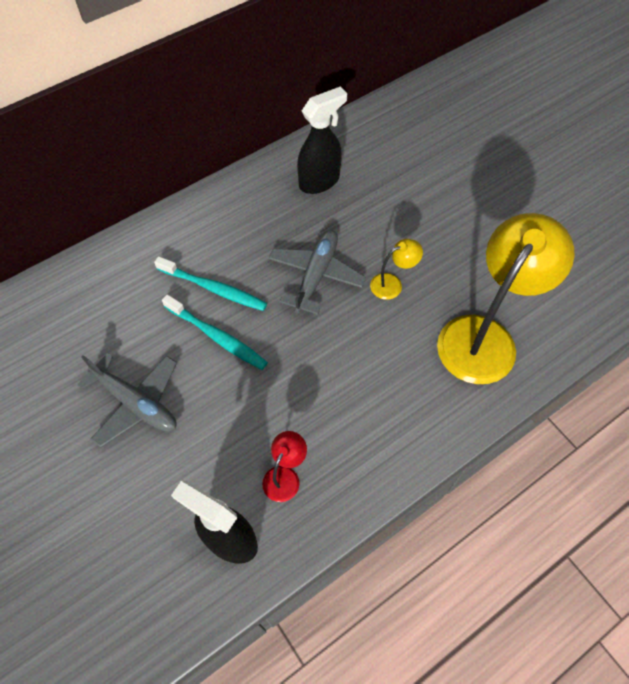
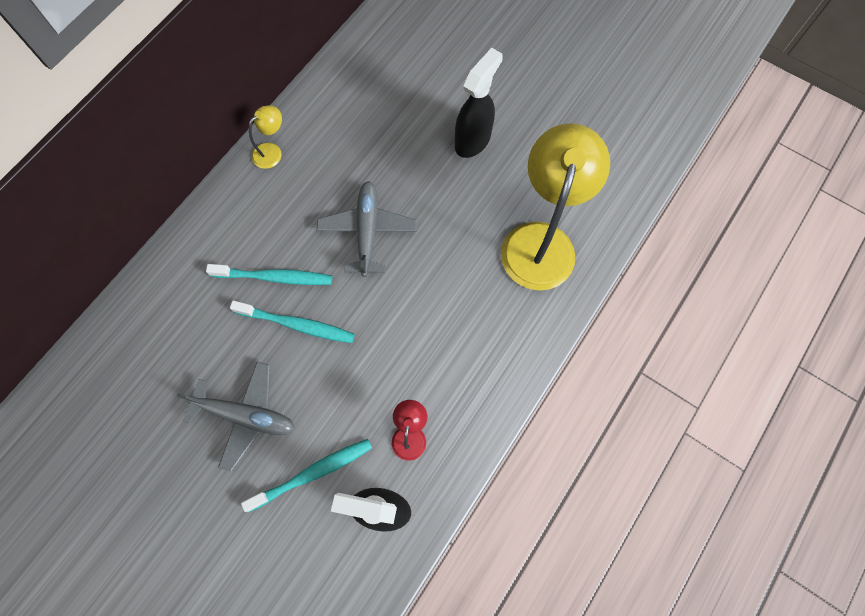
camera: 20 degrees left, 10 degrees up
(176, 479) = (312, 473): none -> turquoise toothbrush
(319, 181) = (335, 131): black spray bottle -> black spray bottle (473, 140)
(392, 284) = (442, 216): yellow lamp -> yellow lamp (272, 151)

